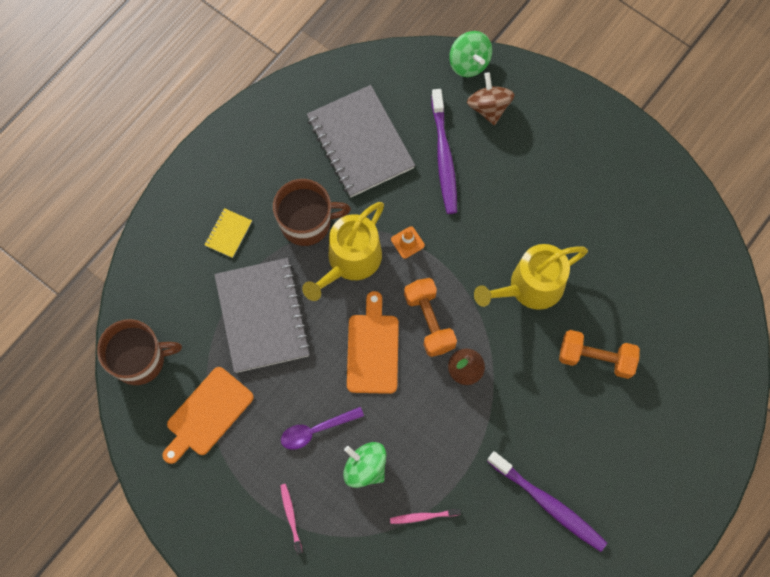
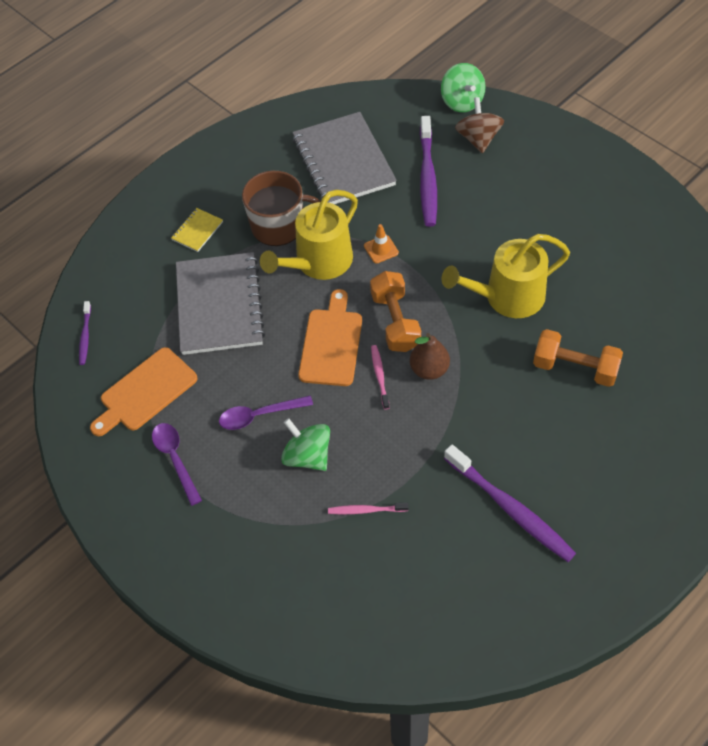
camera: 10 degrees right, 15 degrees down
(140, 359) = (85, 336): brown mug -> purple toothbrush
(246, 481) = (175, 459): none -> purple spoon
(291, 517) = (218, 498): pink toothbrush -> pink toothbrush (379, 376)

